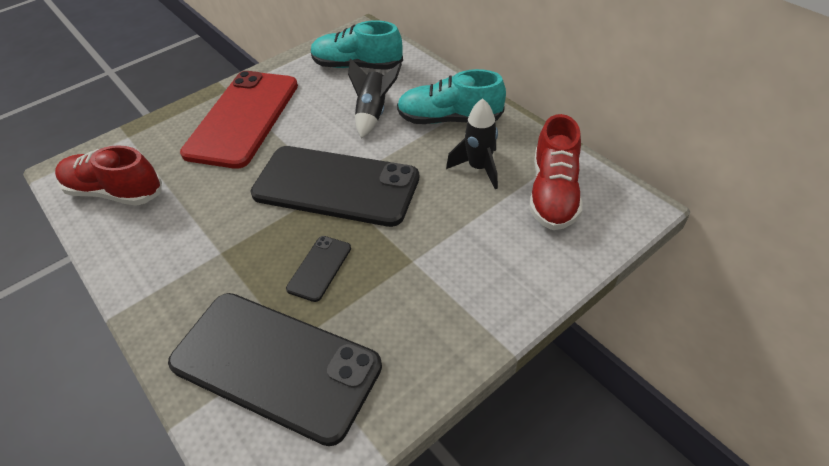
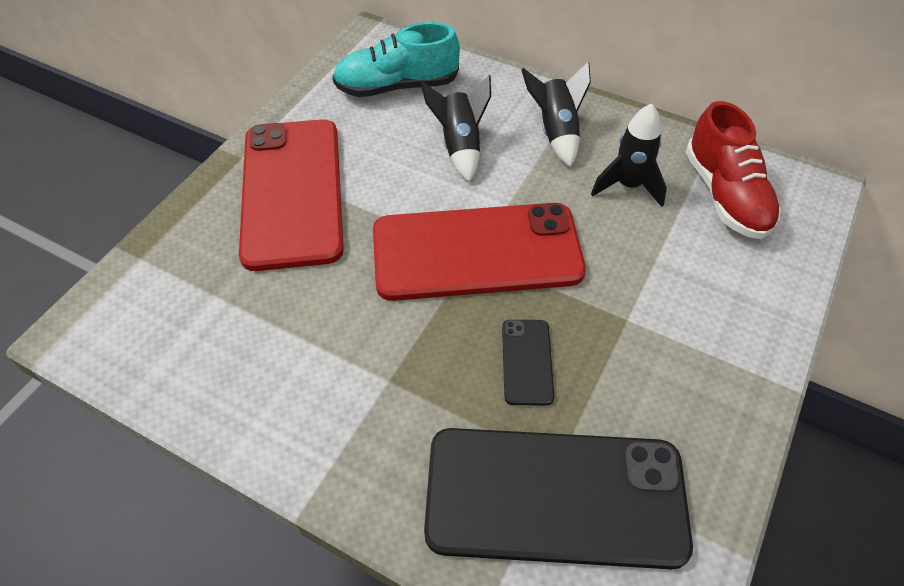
camera: 25 degrees left, 5 degrees up
(115, 192) = (180, 342): red shoe -> none
(336, 186) = (476, 252): black phone -> red phone
(449, 119) = (556, 132): turquoise shoe -> black rocket

